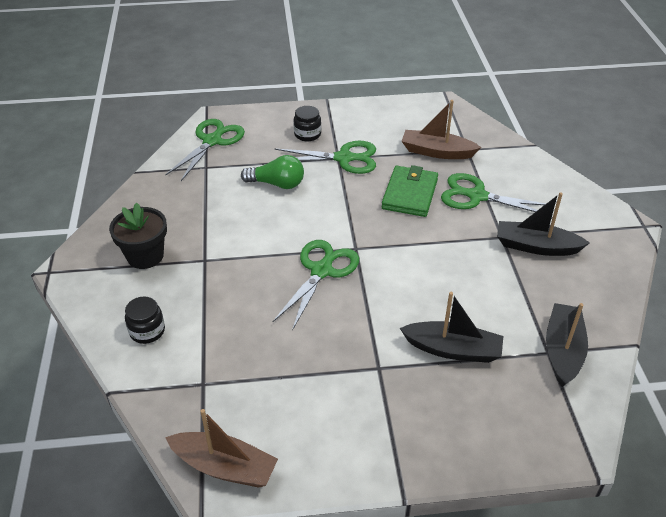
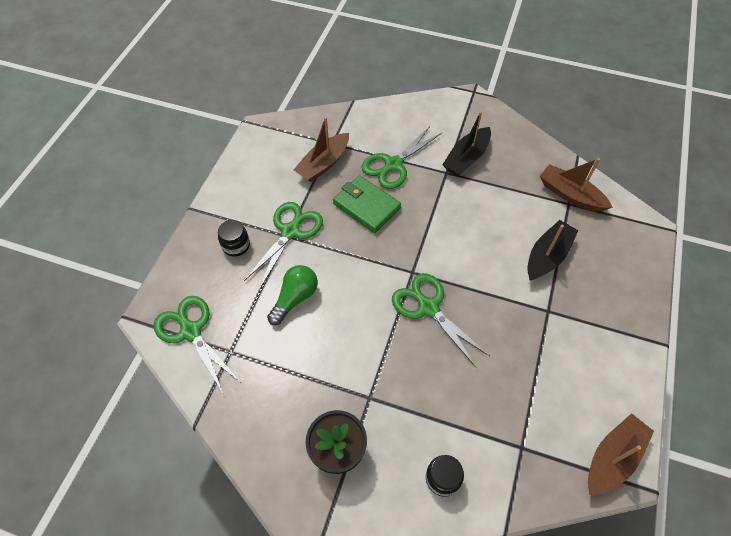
camera: 65 degrees left, 15 degrees up
(563, 350) = (570, 195): black boat -> brown boat

